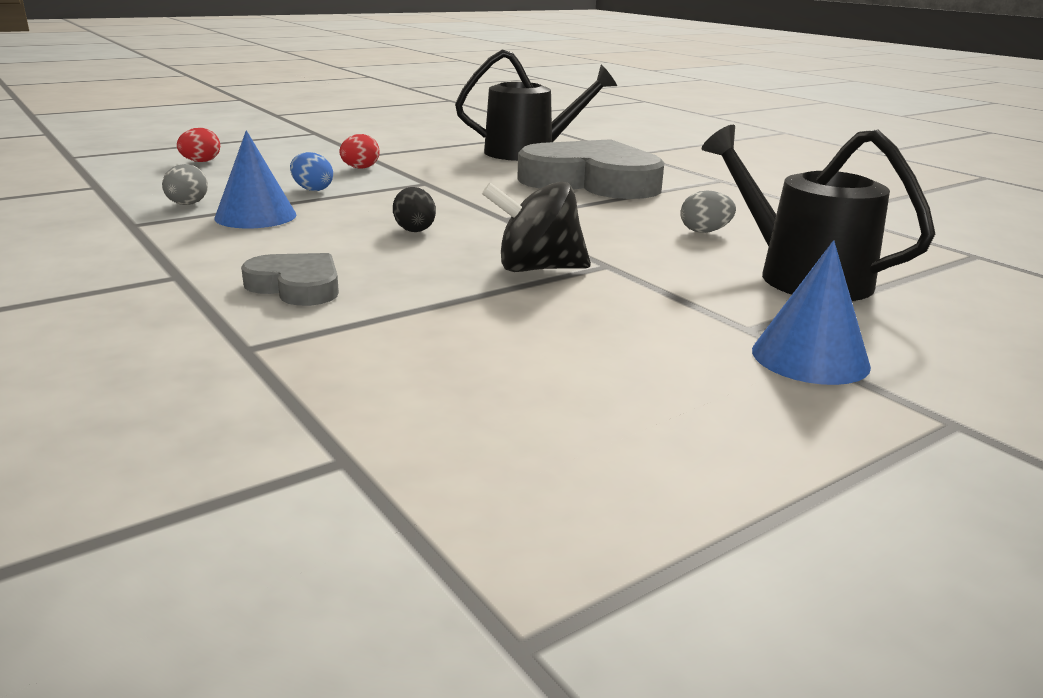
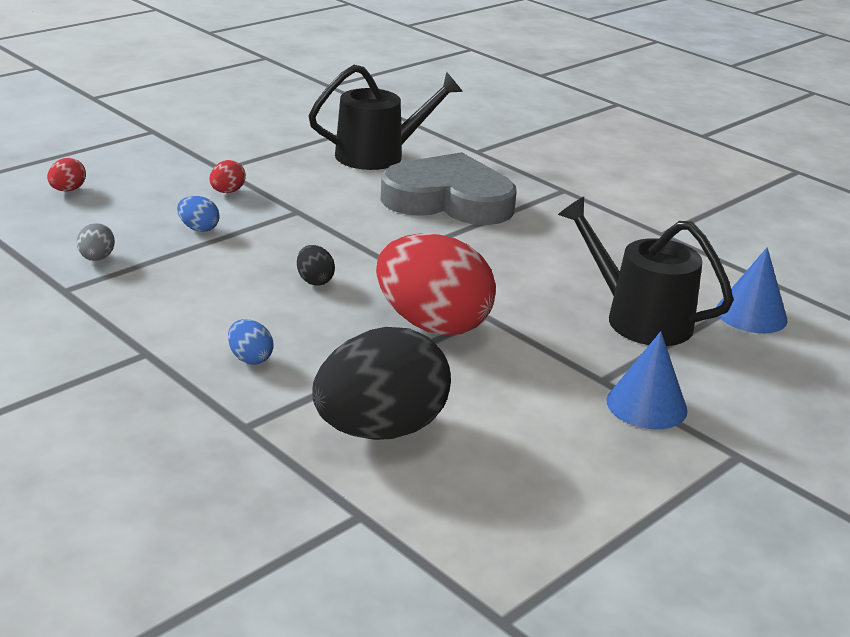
camera: 10 degrees left, 5 degrees up
(255, 216) = (168, 271): blue cone -> blue cone (751, 314)
(296, 286) = (250, 358): grey heart -> blue egg
(423, 362) = (380, 430): none -> black egg
(537, 269) = (432, 324): black spinning top -> red egg
(704, 231) = (558, 267): grey egg -> none

